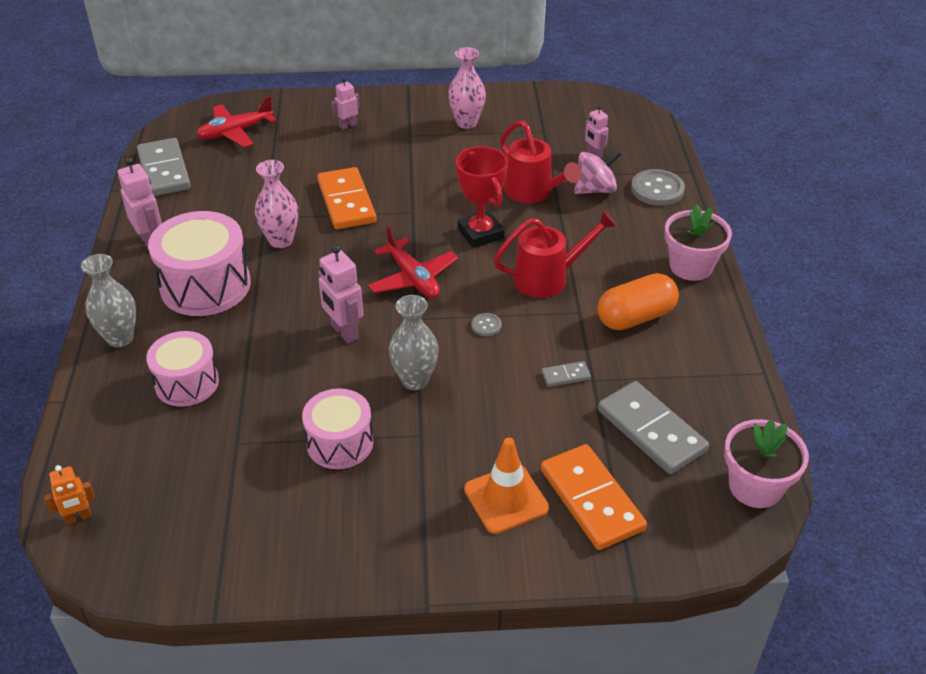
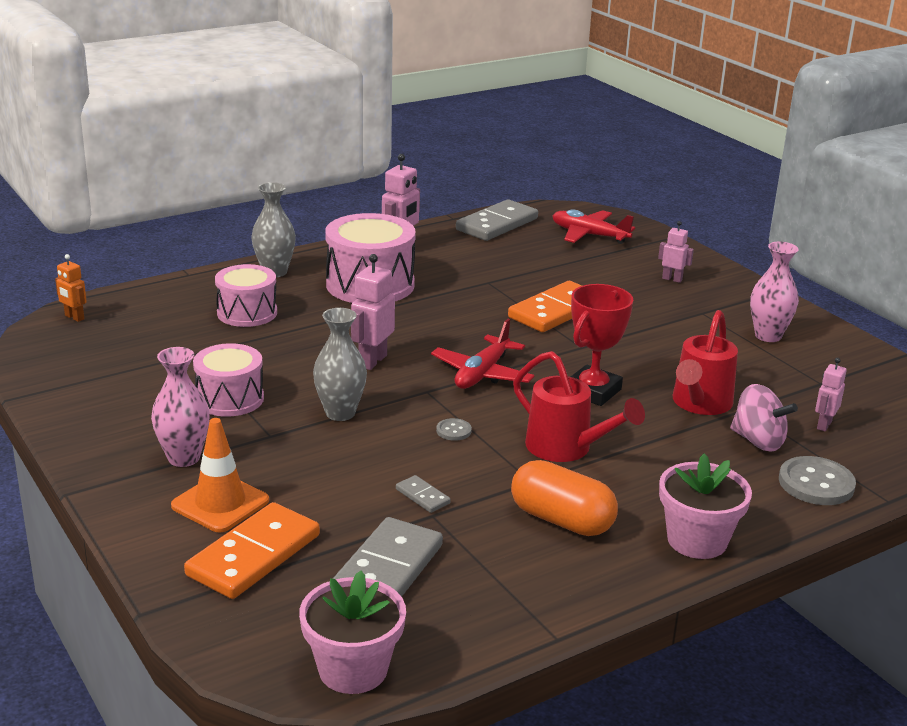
camera: 60 degrees right, 15 degrees down
(281, 240) = (464, 298): pink vase -> pink vase (184, 458)

